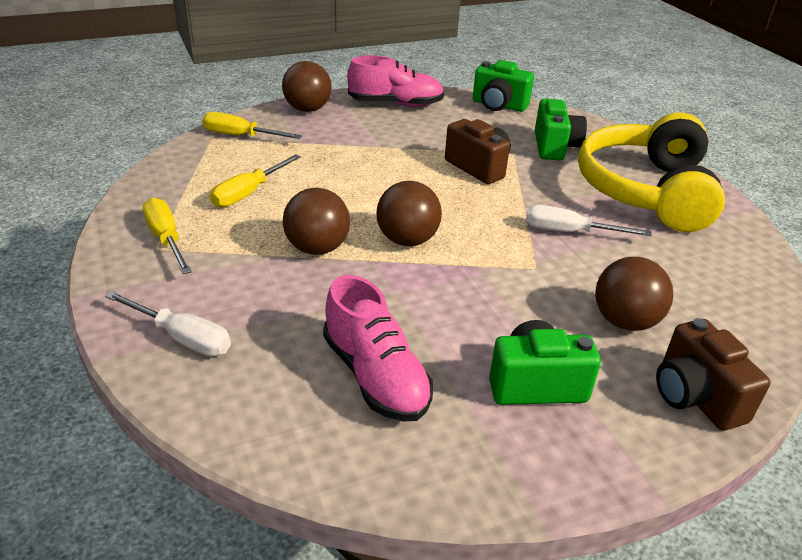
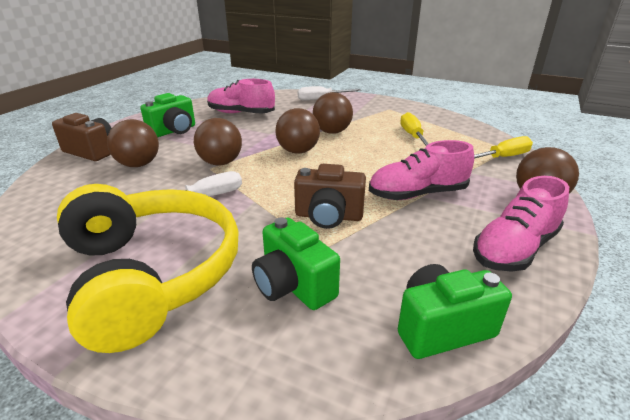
camera: 140 degrees right, 5 degrees down
(166, 239) = (394, 112): yellow screwdriver -> none
(382, 149) = (417, 194): none -> pink shoe
(516, 269) = (220, 163): none -> brown ball

